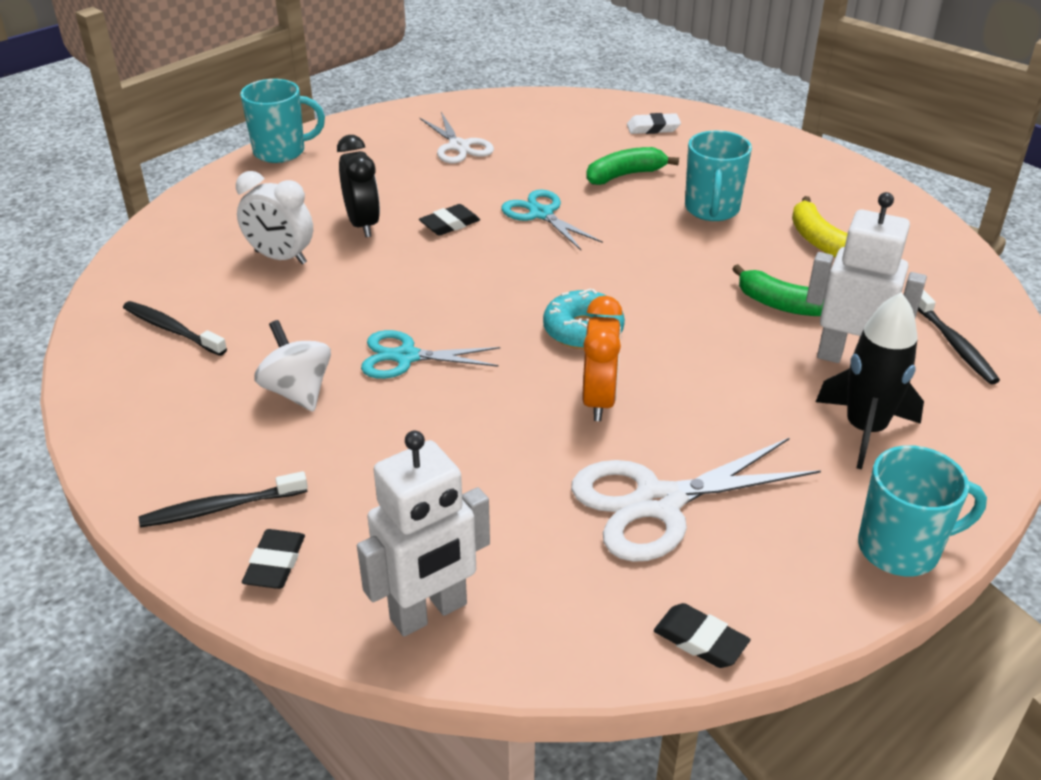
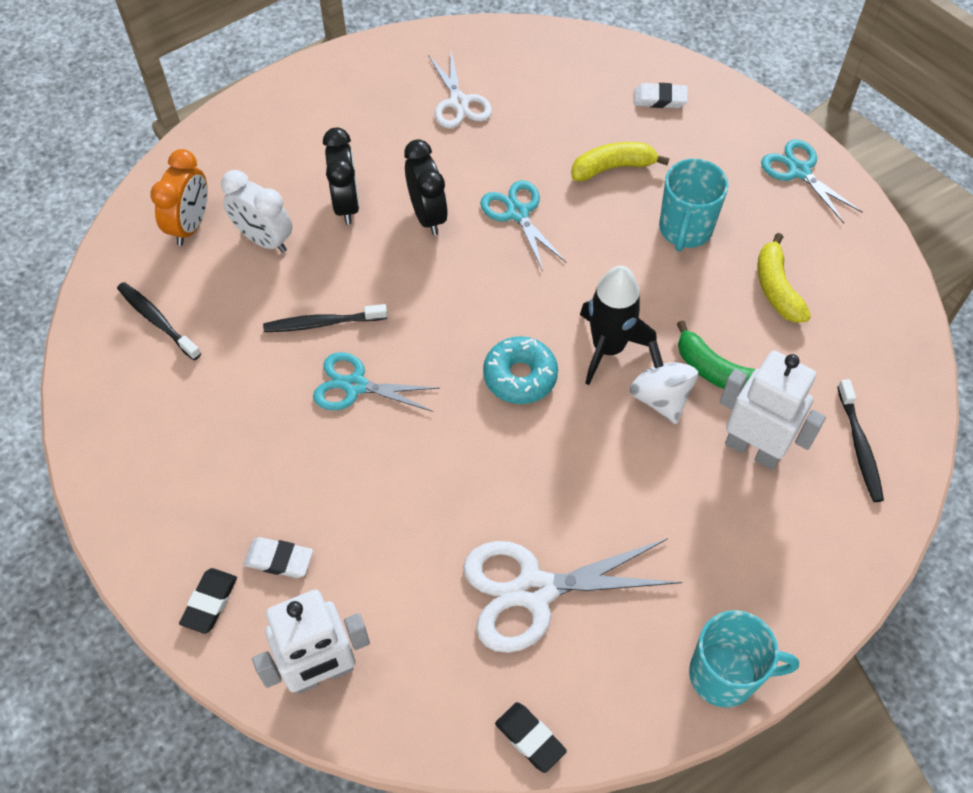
camera: 10 degrees right, 20 degrees up
(220, 508) = (174, 536): black toothbrush -> black toothbrush (322, 323)
(281, 151) = (286, 88): turquoise mug -> none
(297, 391) = (255, 413): white spinning top -> white spinning top (660, 397)
(352, 513) = (279, 559): none -> white eraser
(450, 224) = (428, 215): black eraser -> black clock
(599, 400) = (513, 465): orange clock -> orange clock (191, 225)
(625, 175) = (613, 167): green banana -> yellow banana
(804, 162) = (799, 171): none -> turquoise scissors
(864, 429) = (739, 537): black rocket -> black rocket (608, 348)

